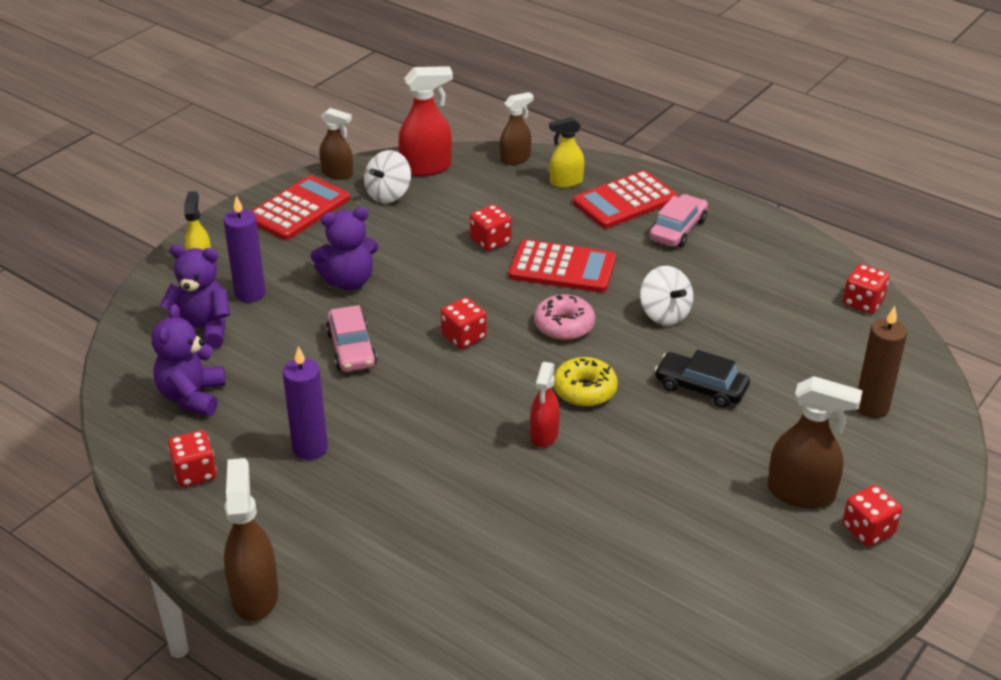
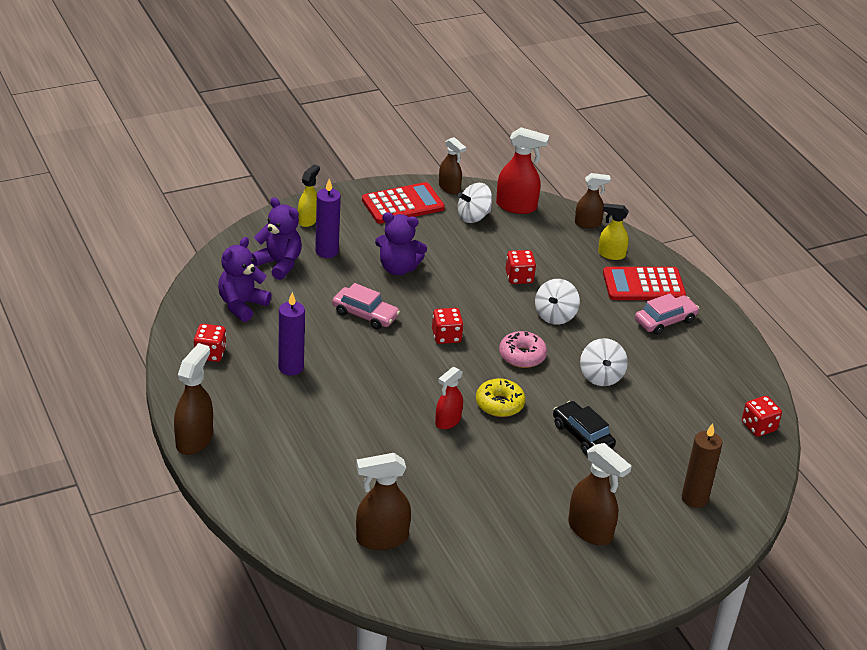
camera: 25 degrees right, 0 degrees up
(351, 349) = (365, 314): pink car -> pink car turned 75 degrees counterclockwise
(562, 268) = (555, 315): red calculator -> white spinning top
(583, 616) = (381, 539): none -> brown spray bottle
(868, 530) = (615, 572): red dice -> none

